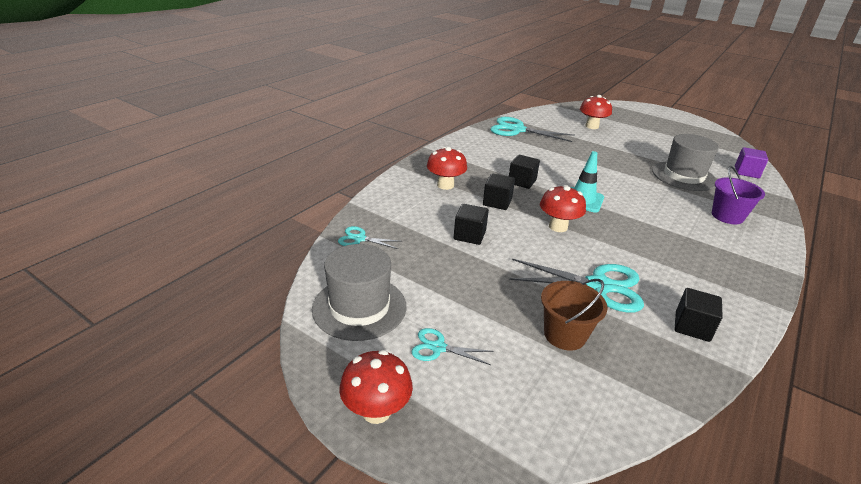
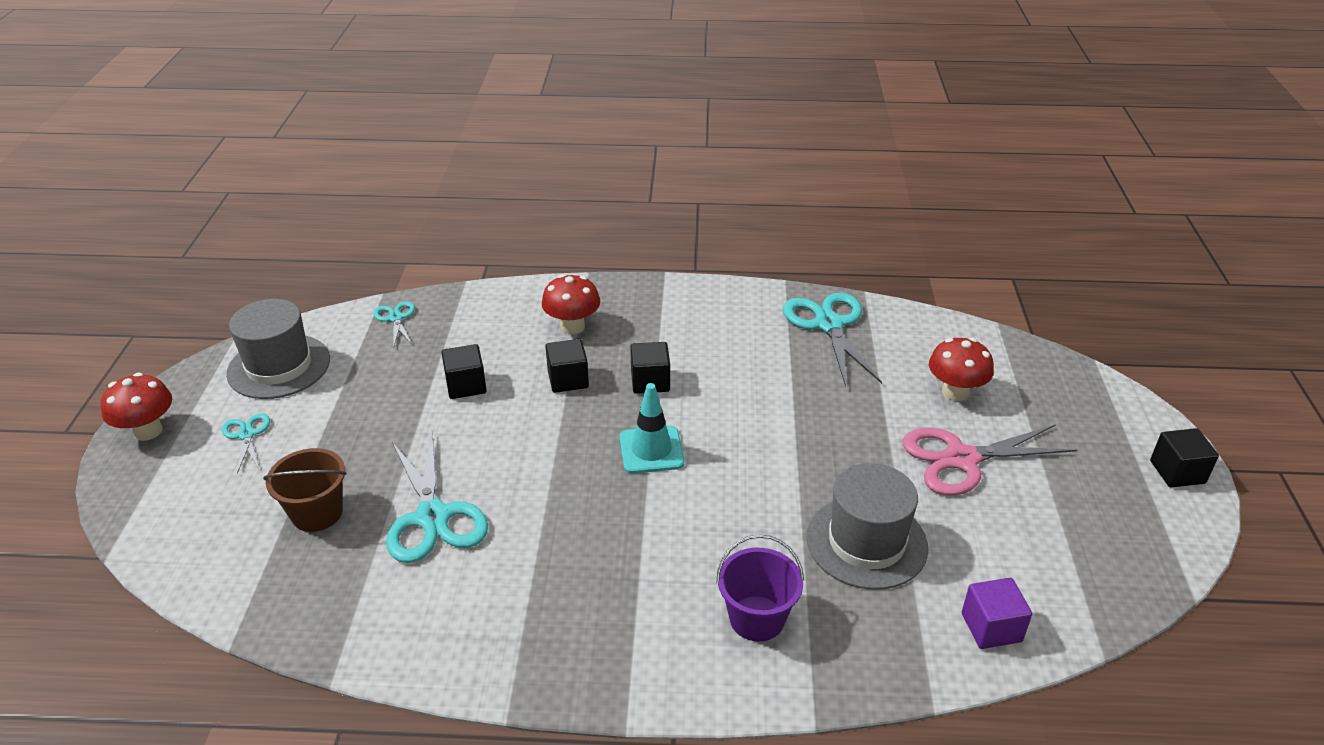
camera: 60 degrees right, 5 degrees up
(558, 227) = (550, 447): red mushroom -> none
(638, 141) = (961, 459): none -> pink scissors
(692, 326) = (399, 617): black cube -> black cube (1177, 472)

